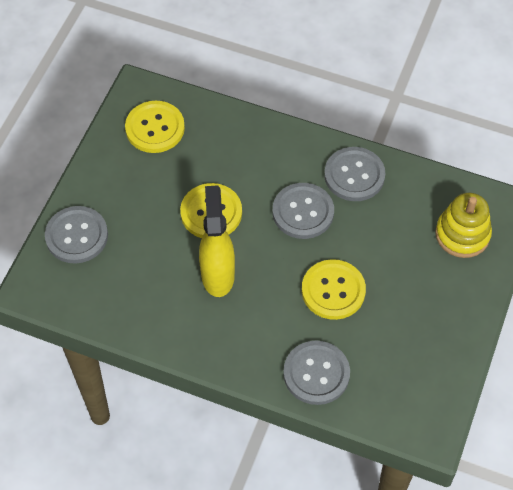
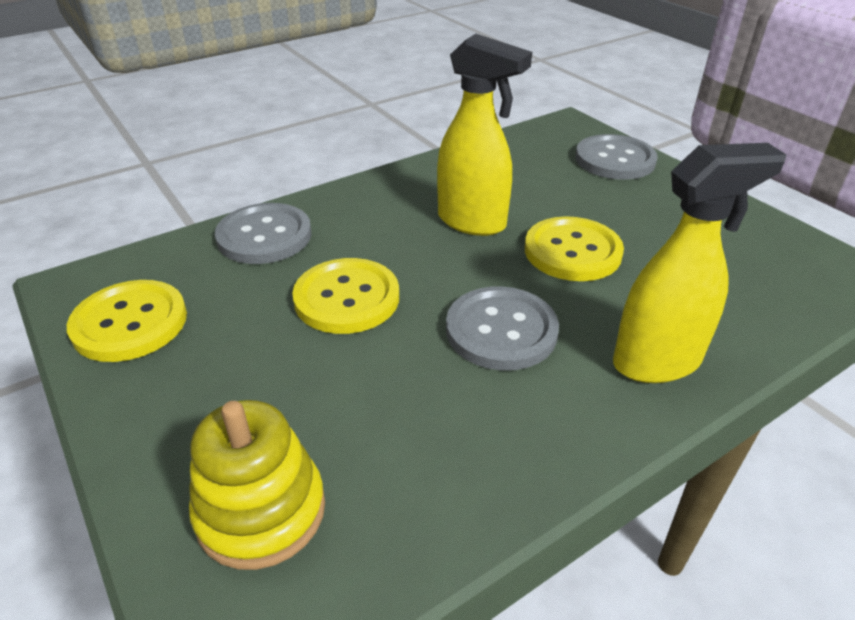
camera: 125 degrees right, 20 degrees down
(155, 128) = (763, 260): yellow button -> yellow button (130, 323)
(276, 146) = (658, 362): none -> yellow spray bottle
(354, 175) = (524, 427): grey button -> none

